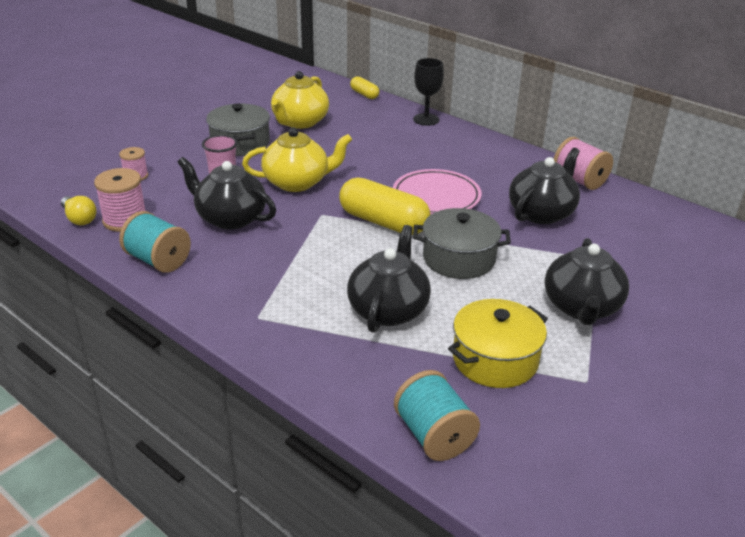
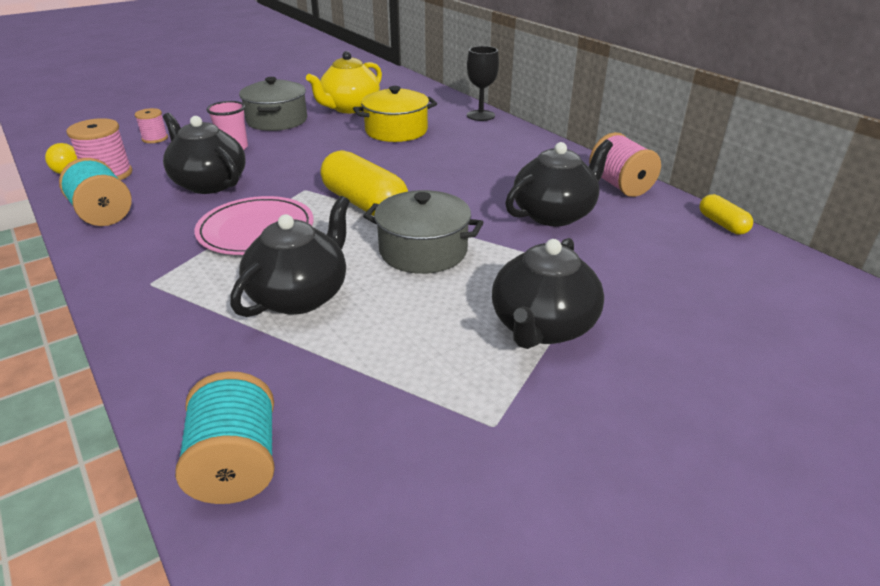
camera: 15 degrees right, 0 degrees up
(297, 182) = (304, 158): yellow teapot -> none
(364, 94) = (432, 90): yellow capsule -> yellow capsule (722, 224)
(436, 196) = (442, 185): pink plate -> pink plate (256, 230)
(495, 360) = (387, 375): yellow pot -> yellow pot (396, 131)

